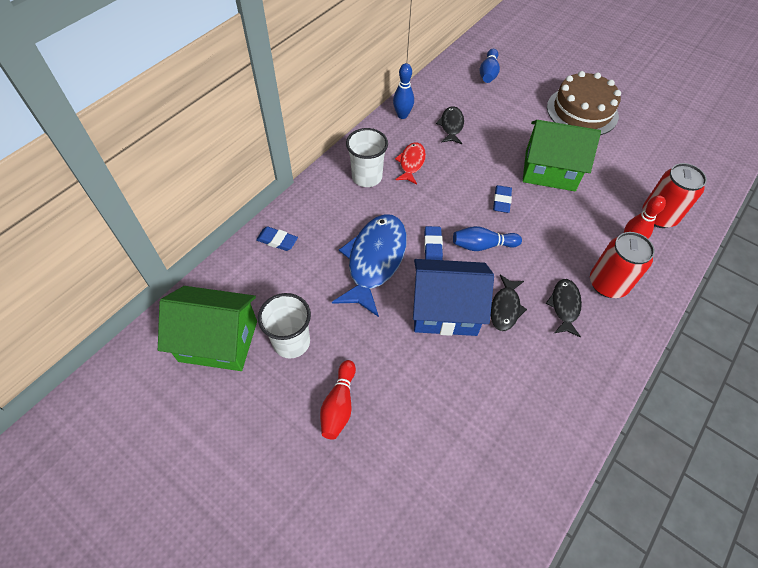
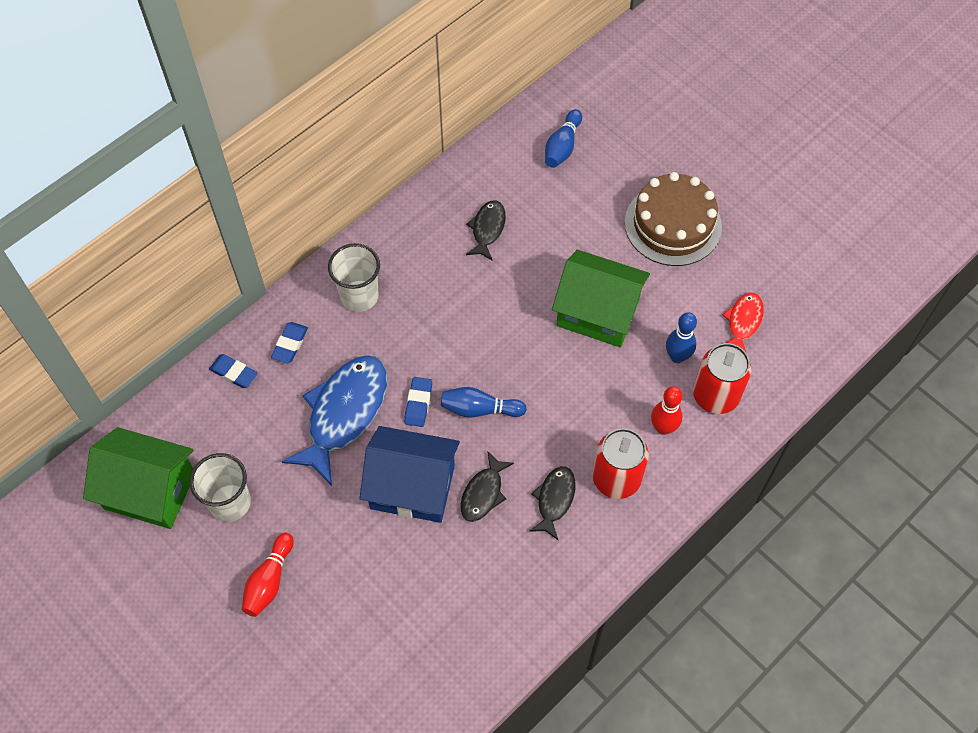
camera: 10 degrees right, 5 degrees up
(402, 115) = (426, 205): blue bowling pin -> blue bowling pin (677, 356)
(411, 163) = (420, 281): red fish -> red fish (743, 322)
(501, 201) = (521, 350): blue eraser -> blue eraser (290, 344)

